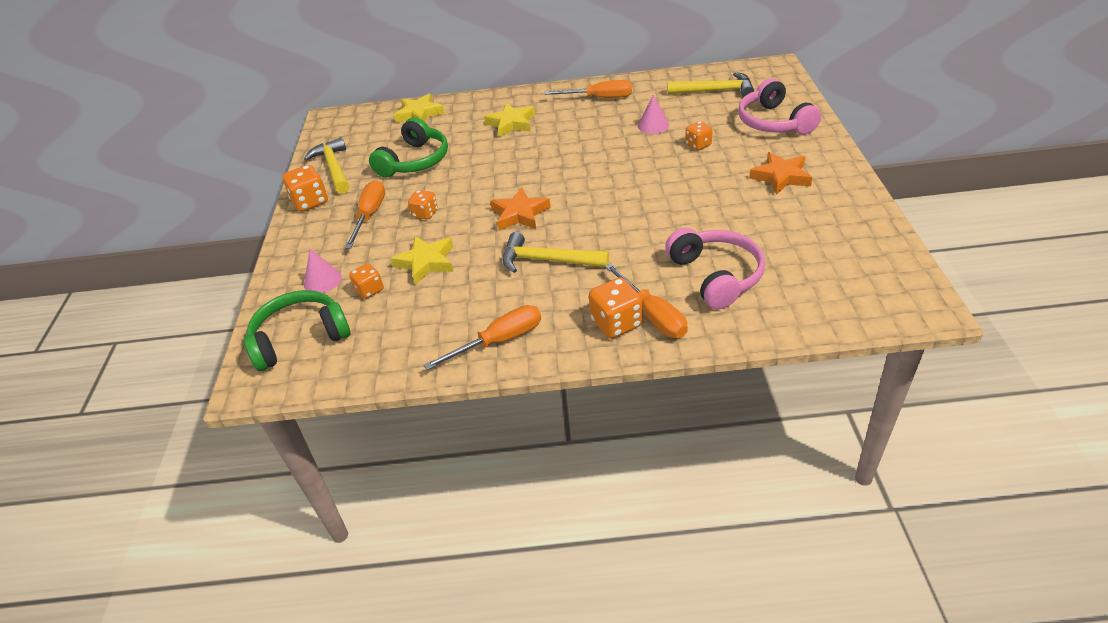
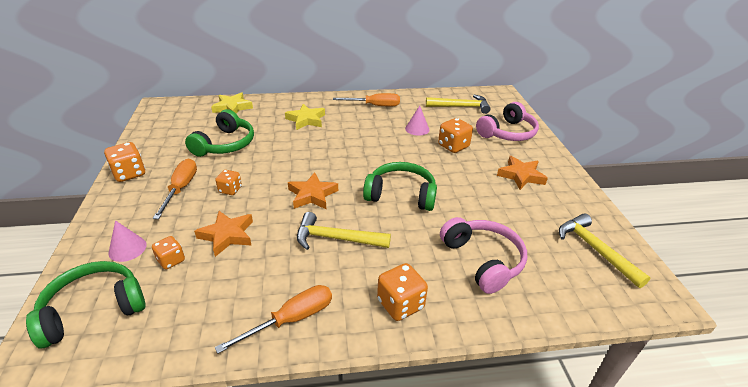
camera: 10 degrees left, 5 degrees down
(334, 168) = (155, 145): yellow hammer -> yellow hammer (595, 249)
(426, 262) = (227, 235): yellow star -> orange star
(626, 208) = (401, 194): none -> green headphones
(652, 315) = (432, 296): orange screwdriver -> none
(698, 145) = (453, 146): orange dice -> orange dice, size x1.56
(773, 122) = (507, 133): pink headphones -> pink headphones turned 105 degrees counterclockwise

